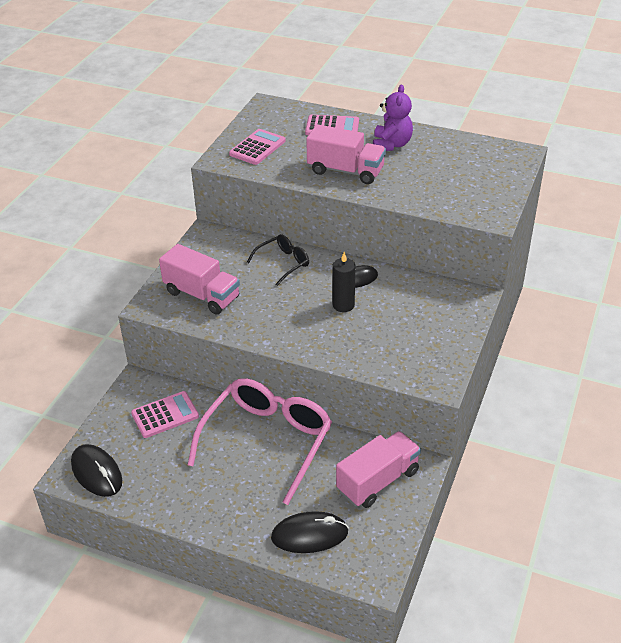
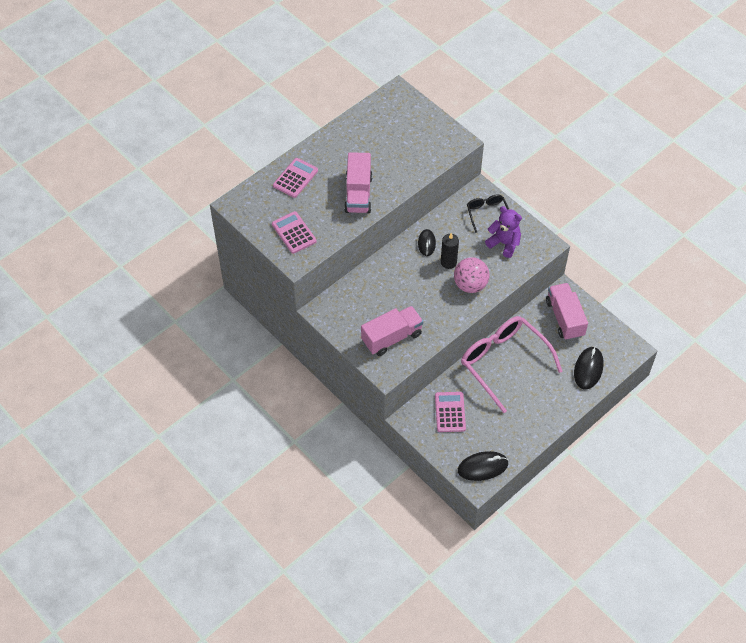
camera: 65 degrees left, 15 degrees up
(283, 263) = (384, 278): black glasses -> black glasses (487, 214)
(322, 334) = (470, 285): none -> pink ball
(345, 171) = (358, 194): pink truck -> pink truck turned 135 degrees clockwise
(391, 144) = (342, 154): purple teddy bear -> purple teddy bear (504, 243)

